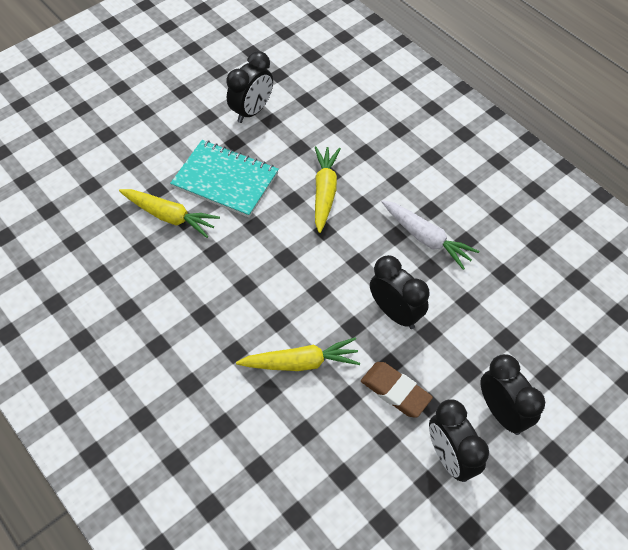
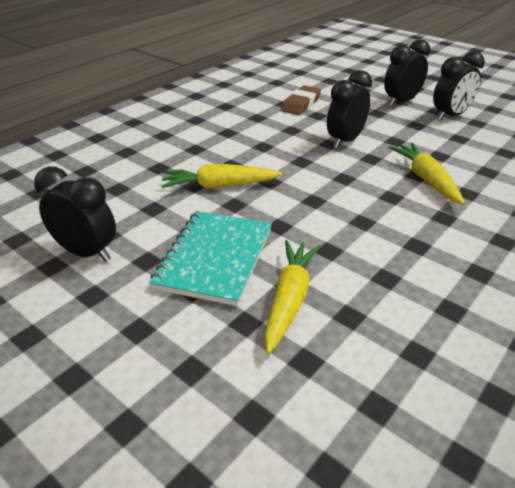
camera: 100 degrees left, 20 degrees down
(395, 391) = (417, 137): brown eraser -> brown eraser (301, 104)
(426, 238) = (261, 132): white carrot -> none

